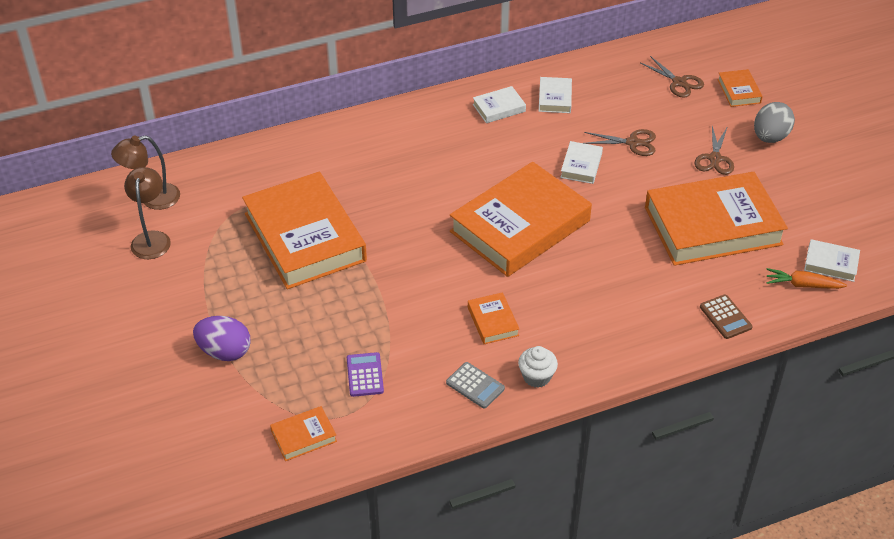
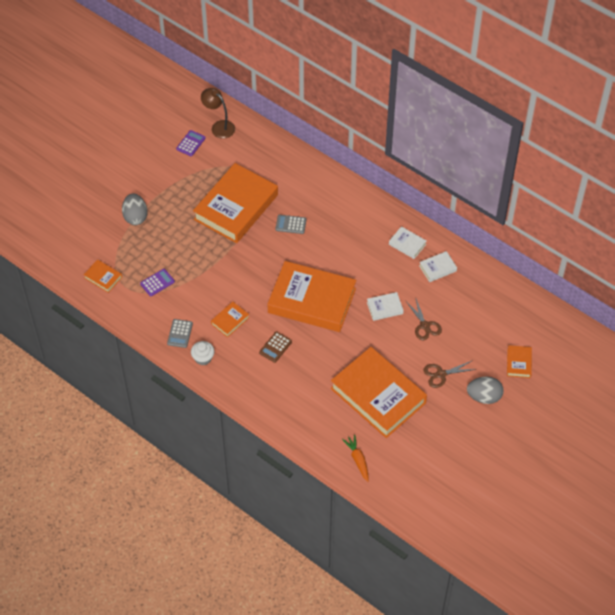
camera: 60 degrees right, 10 degrees up
(152, 238) = (191, 143): brown lamp -> purple calculator
(224, 352) = (135, 217): purple egg -> grey egg
(380, 196) = (291, 224): none -> grey calculator
(679, 82) = (503, 327): brown scissors -> none
(725, 317) = (305, 430): brown calculator -> brown calculator (275, 347)
(739, 91) = (518, 363): orange book -> orange book turned 45 degrees counterclockwise
(831, 263) = (386, 469): white book -> none

